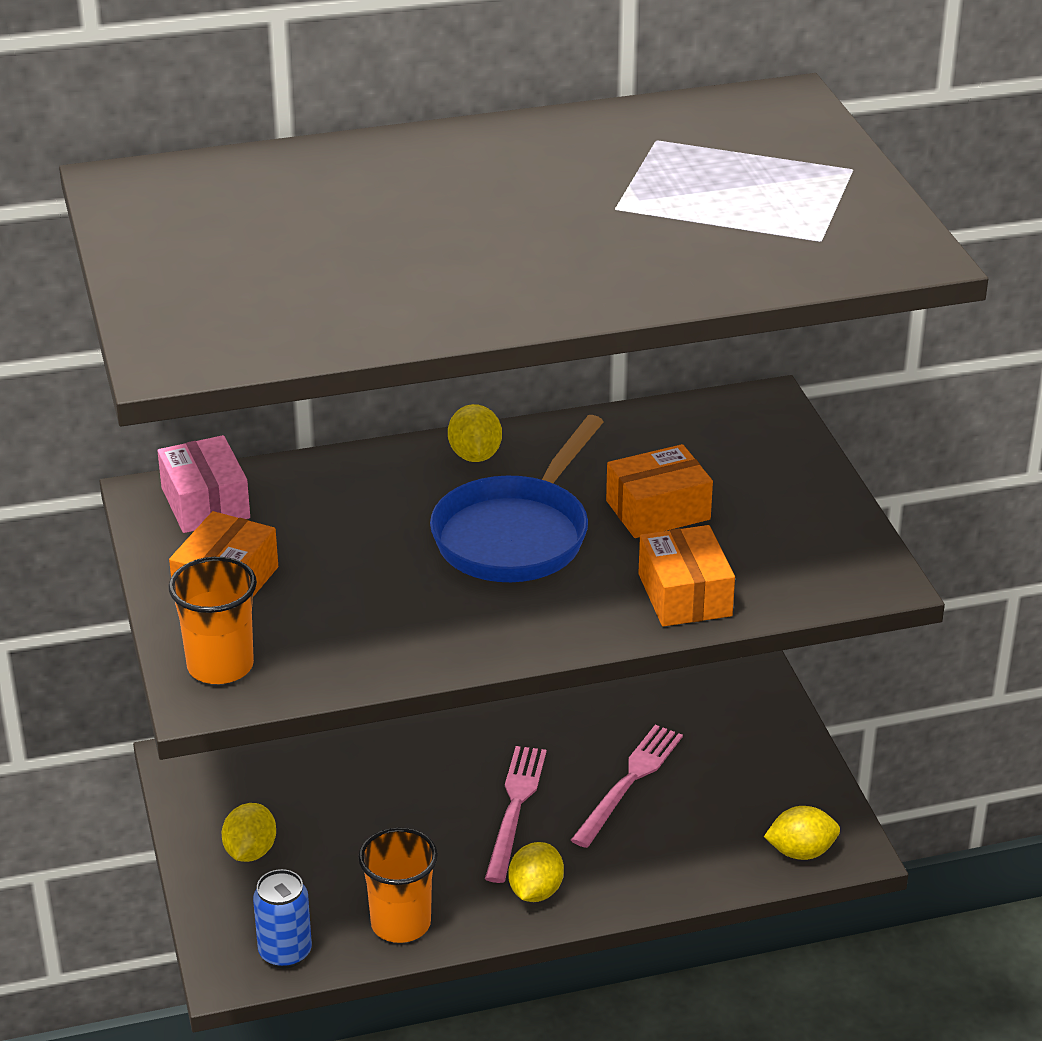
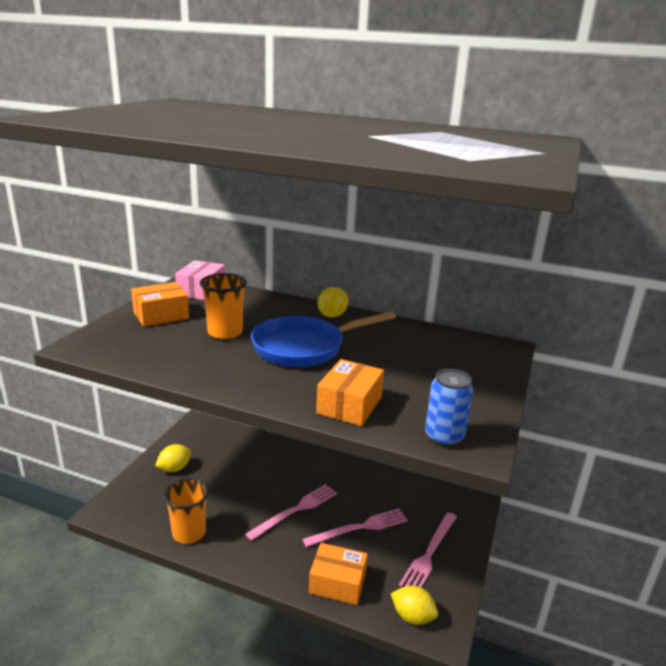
camera: 35 degrees right, 10 degrees down
(220, 666) = (104, 339): orange cup -> orange cup (225, 332)
(285, 952) = (132, 516): blue can -> blue can (444, 437)
(535, 891) = (260, 554): yellow lemon -> none
(658, 510) = (388, 365): orange box -> orange box (337, 583)
(751, 764) = (429, 553): none -> pink fork

